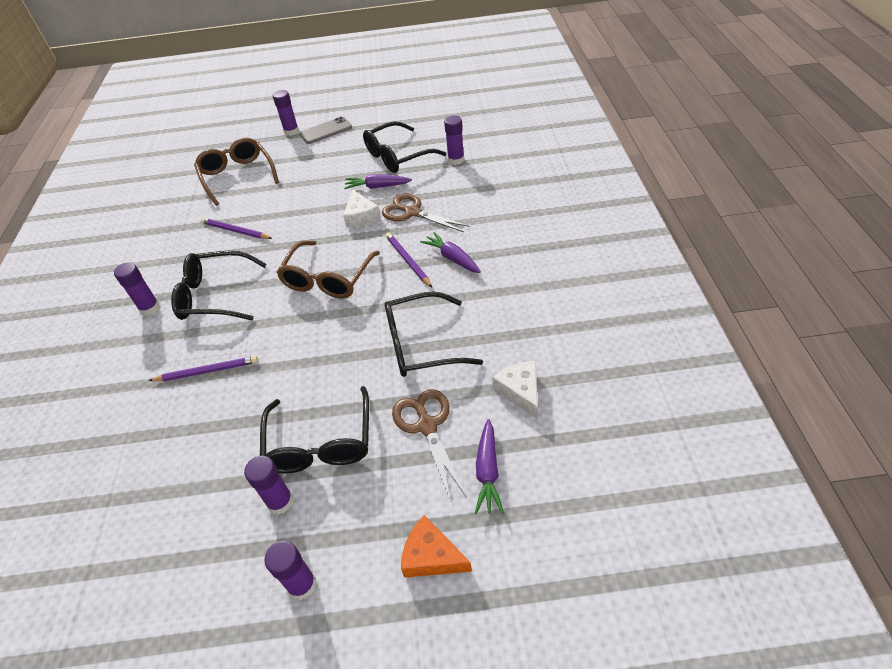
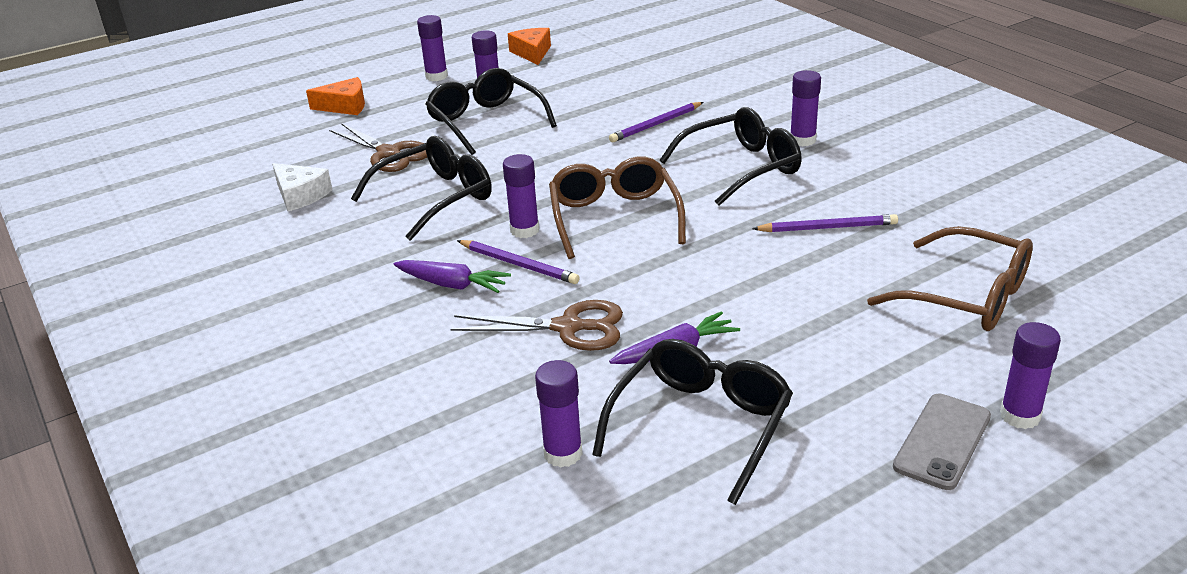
camera: 150 degrees right, 15 degrees down
(167, 591) = (532, 53): none -> orange cheese
(361, 216) = (652, 298): white cheese -> none
(385, 287) = (524, 230): none -> purple glue stick
(487, 471) = (315, 147): purple carrot -> none

